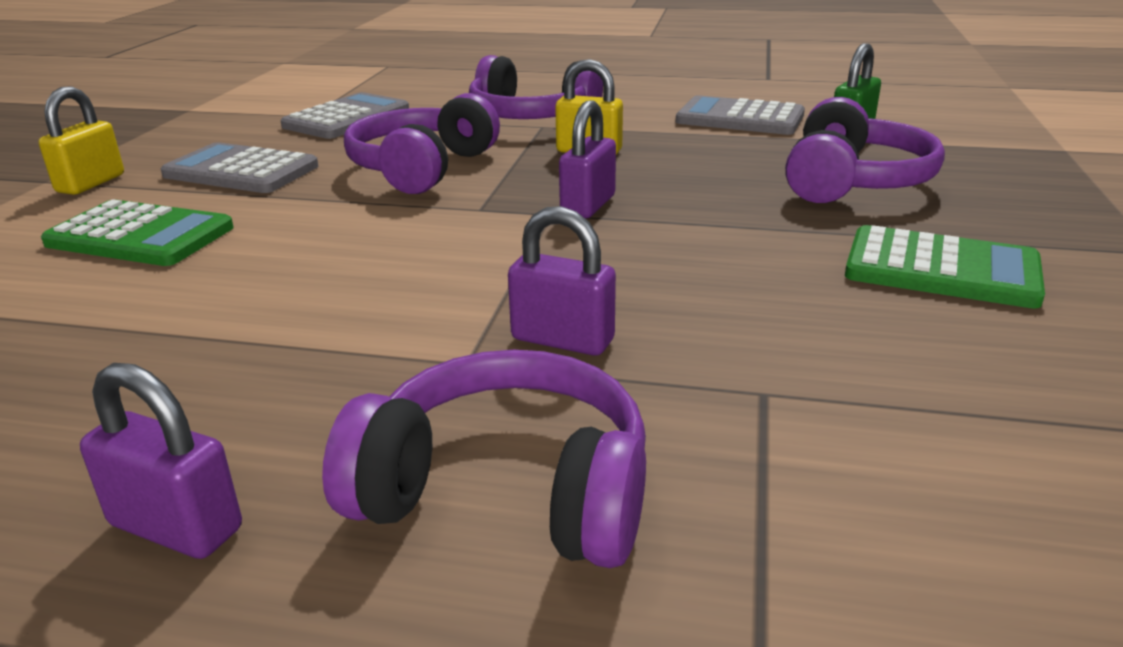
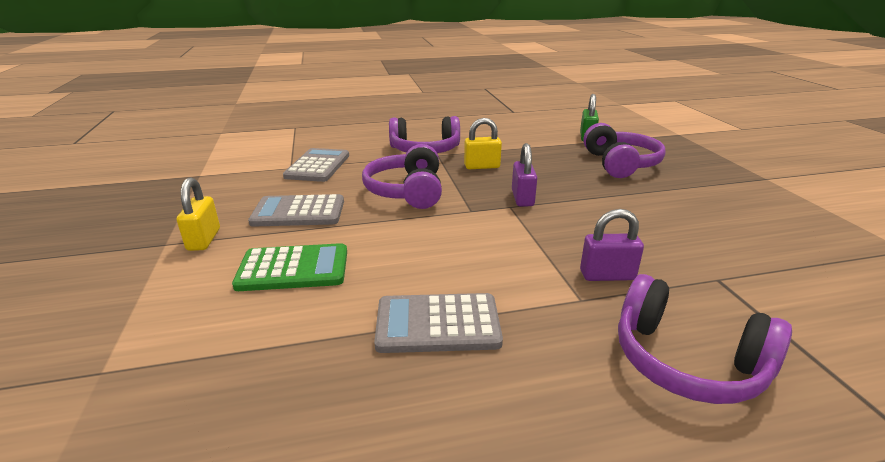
camera: 25 degrees left, 0 degrees up
(176, 527) = (569, 436): purple padlock -> none
(506, 492) = (687, 361): purple headphones -> purple headphones turned 135 degrees counterclockwise
(740, 118) = (529, 136): grey calculator -> grey calculator (437, 324)
(941, 269) = (707, 202): green calculator -> none

